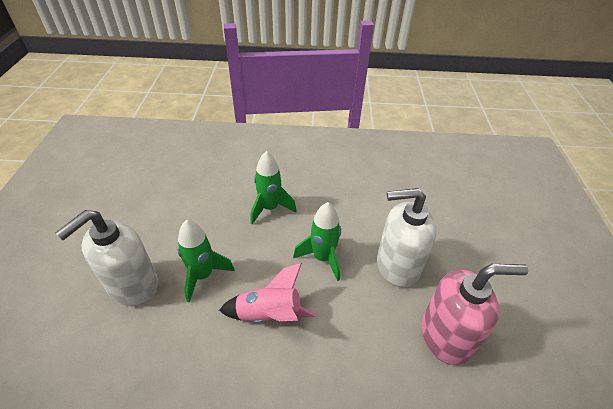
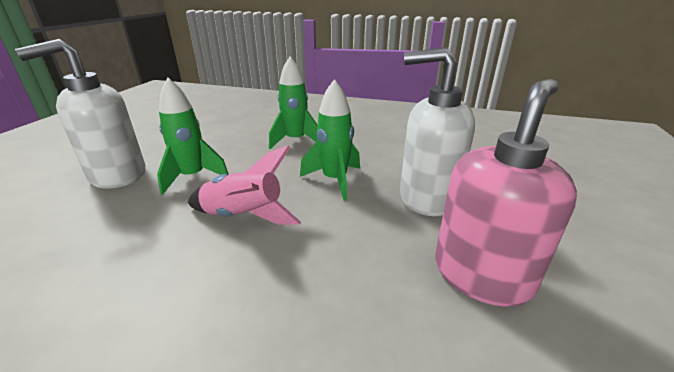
camera: 15 degrees right, 15 degrees down
(446, 336) = (481, 274): pink soap dispenser -> pink soap dispenser turned 60 degrees counterclockwise

